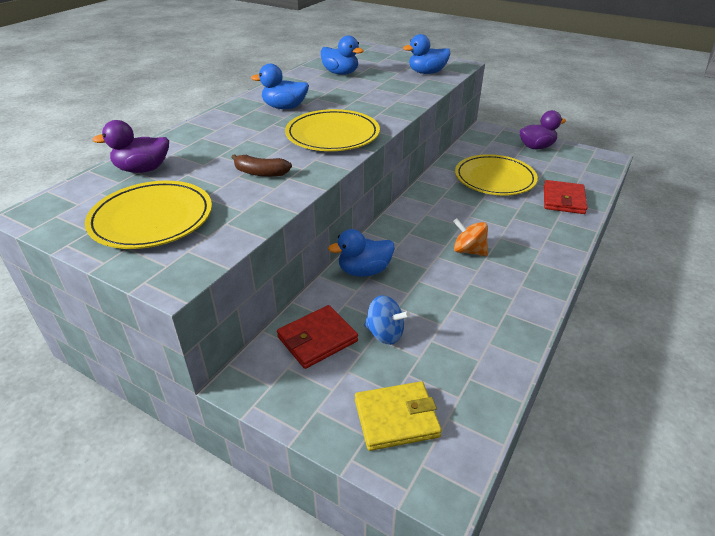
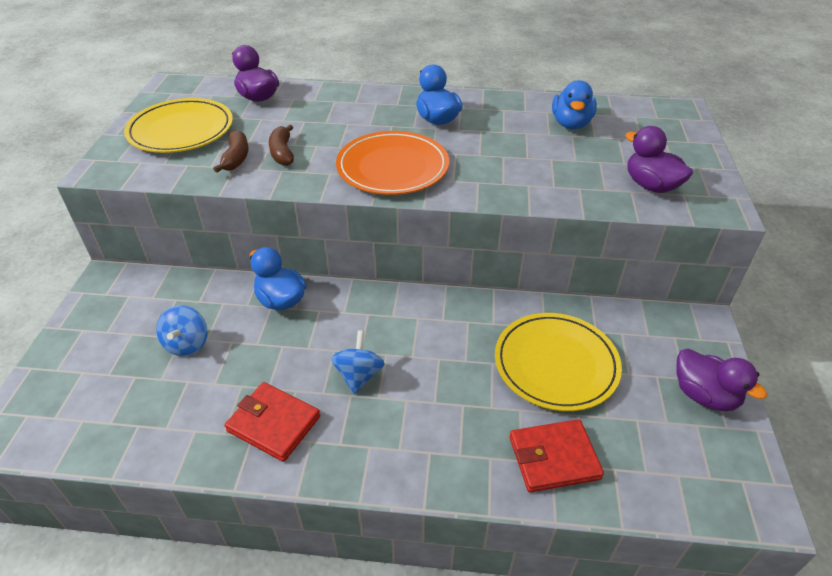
camera: 65 degrees right, 5 degrees up
(244, 196) = (236, 158): none -> brown banana
(317, 339) = (168, 301): red wallet -> red wallet (274, 423)
(332, 135) = (392, 167): yellow plate -> orange plate
(396, 418) = (78, 383): yellow wallet -> none
(427, 73) = (651, 186): blue duck -> purple duck
(468, 251) = (359, 375): orange spinning top -> blue spinning top

